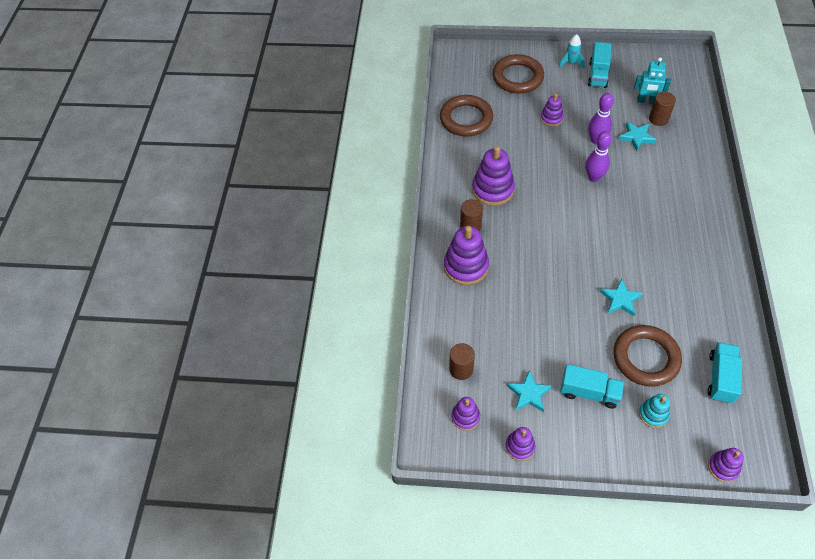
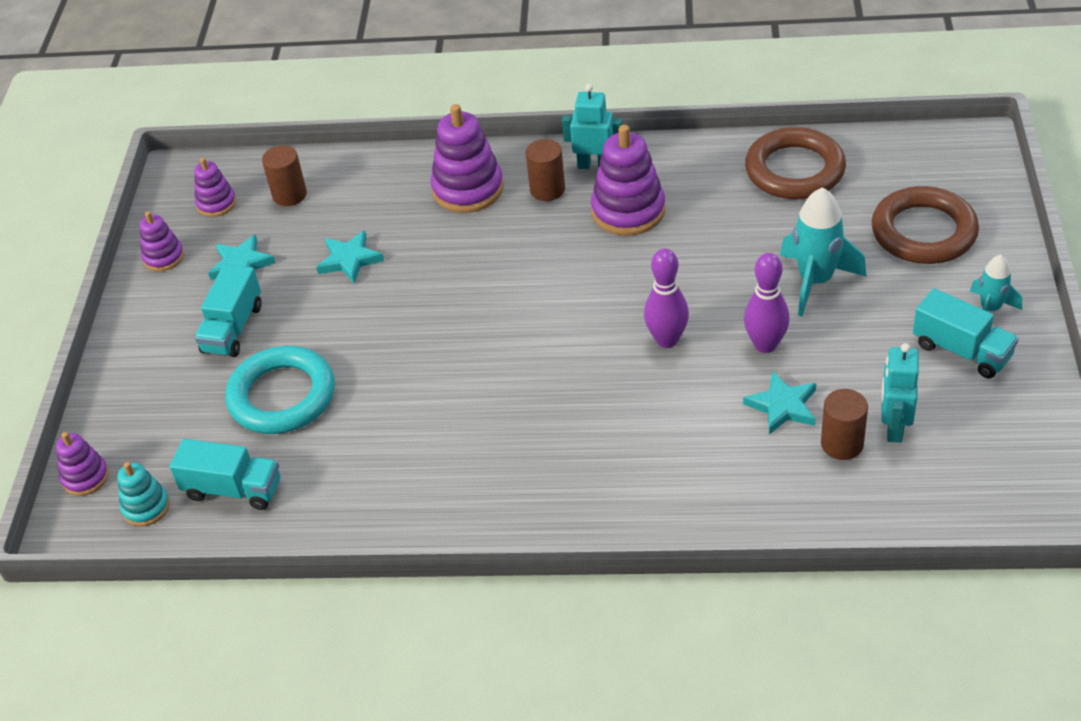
camera: 90 degrees right, 10 degrees down
(451, 203) = (594, 165): none -> turquoise robot
(551, 118) = (815, 281): purple stacking toy -> turquoise rocket
(598, 74) = (961, 351): turquoise truck -> turquoise truck turned 150 degrees counterclockwise
(620, 299) = (395, 369): turquoise star -> turquoise star (349, 260)
(645, 358) = (282, 396): brown ring -> turquoise ring
(653, 414) = (185, 400): turquoise stacking toy -> turquoise stacking toy (146, 507)

